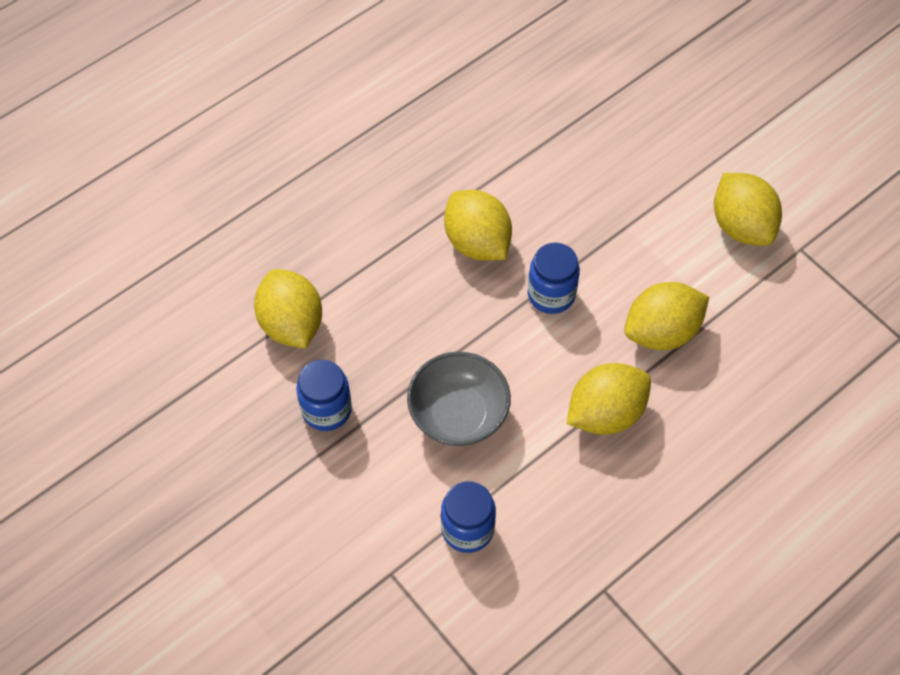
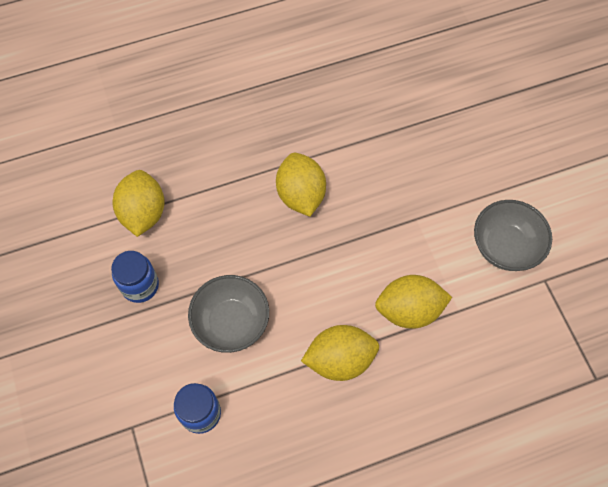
camera: 20 degrees right, 5 degrees up
(551, 294) = (338, 253): blue jar -> none
(741, 226) = (505, 246): yellow lemon -> grey bowl

